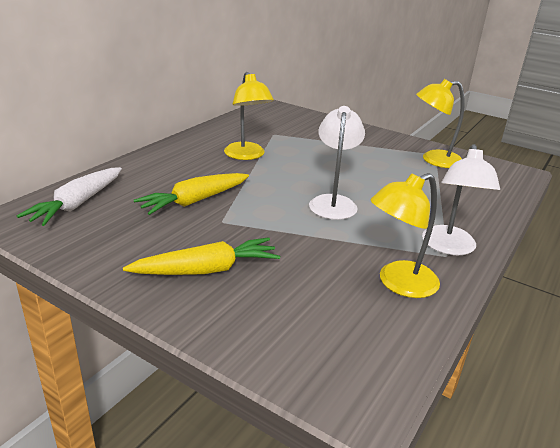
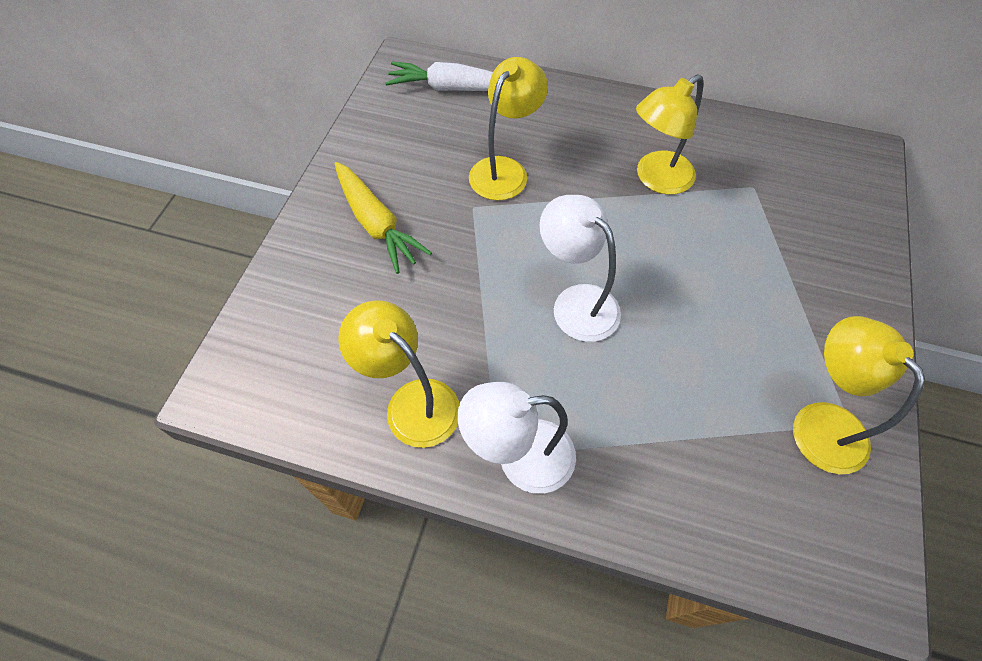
camera: 75 degrees right, 30 degrees up
(194, 201) = (505, 170): yellow carrot -> yellow lamp
(333, 202) = (576, 302): white lamp -> white lamp turned 120 degrees counterclockwise

